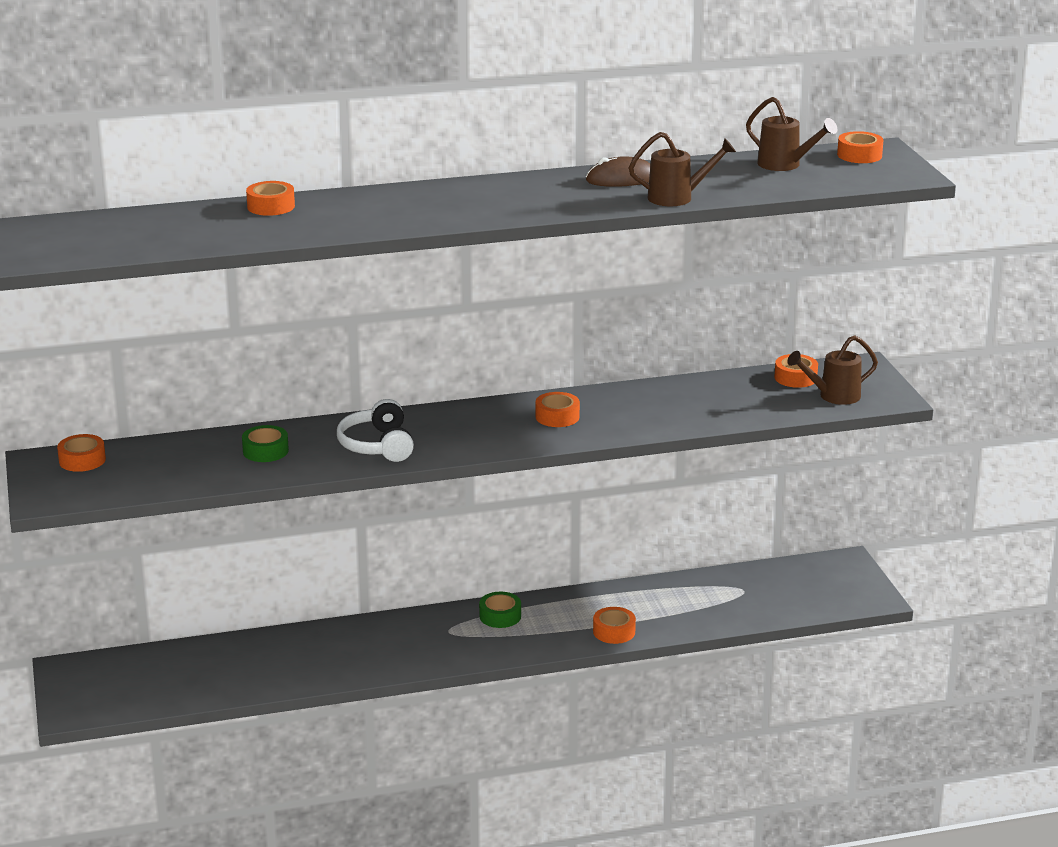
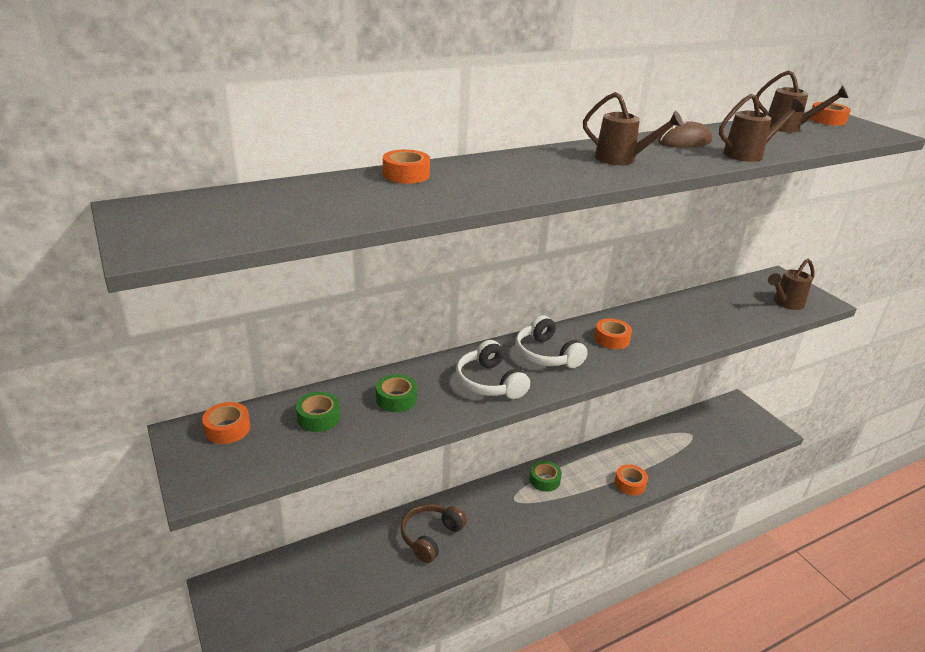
camera: 15 degrees left, 5 degrees up
(176, 459) = (318, 417): none -> green tape
(324, 653) = (430, 536): none -> brown headphones
(463, 426) = (546, 355): none -> white headphones
(517, 198) = (621, 159): none -> brown watering can
(795, 378) = (747, 290): orange tape -> none

